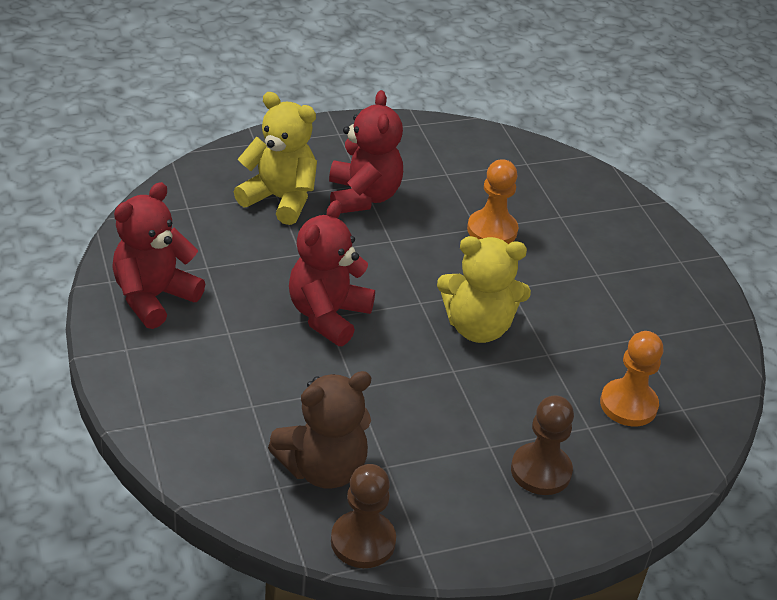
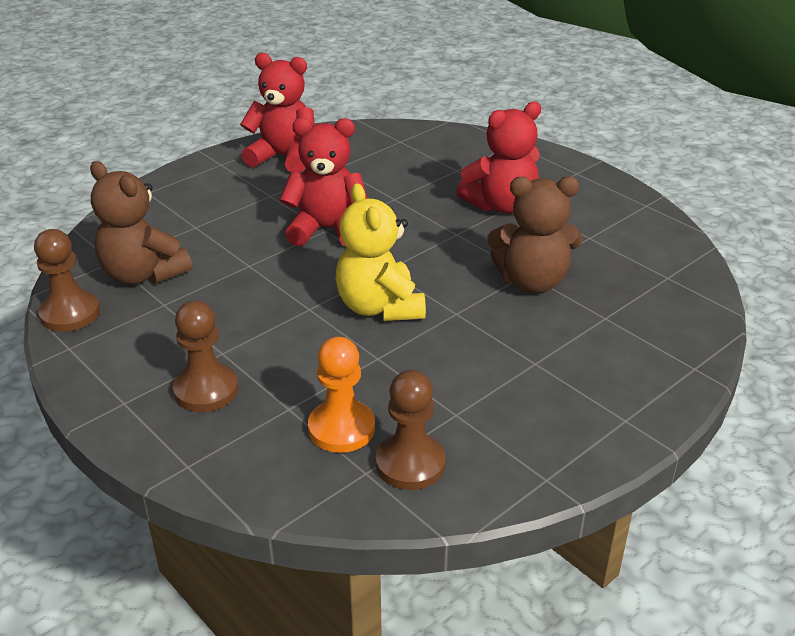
camera: 70 degrees right, 5 degrees down
(280, 199) = (453, 172): yellow teddy bear -> none
(492, 230) = (532, 281): orange pawn -> brown teddy bear
(683, 382) = (410, 463): none -> brown pawn

